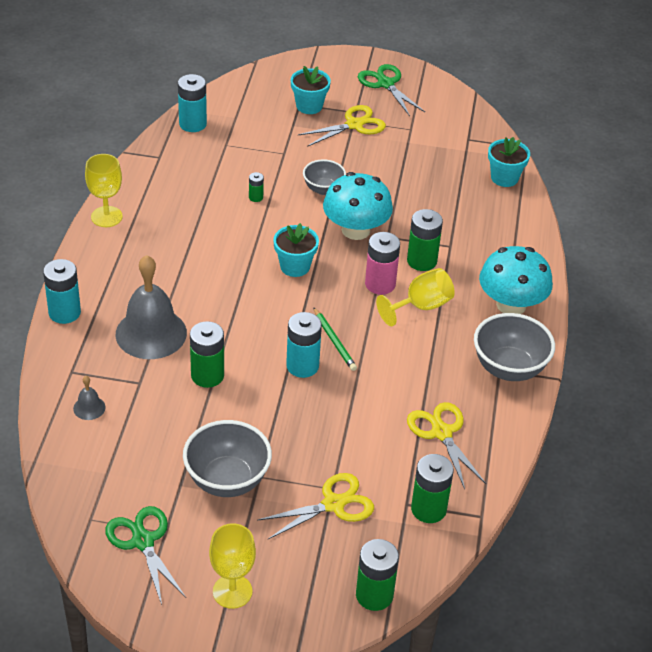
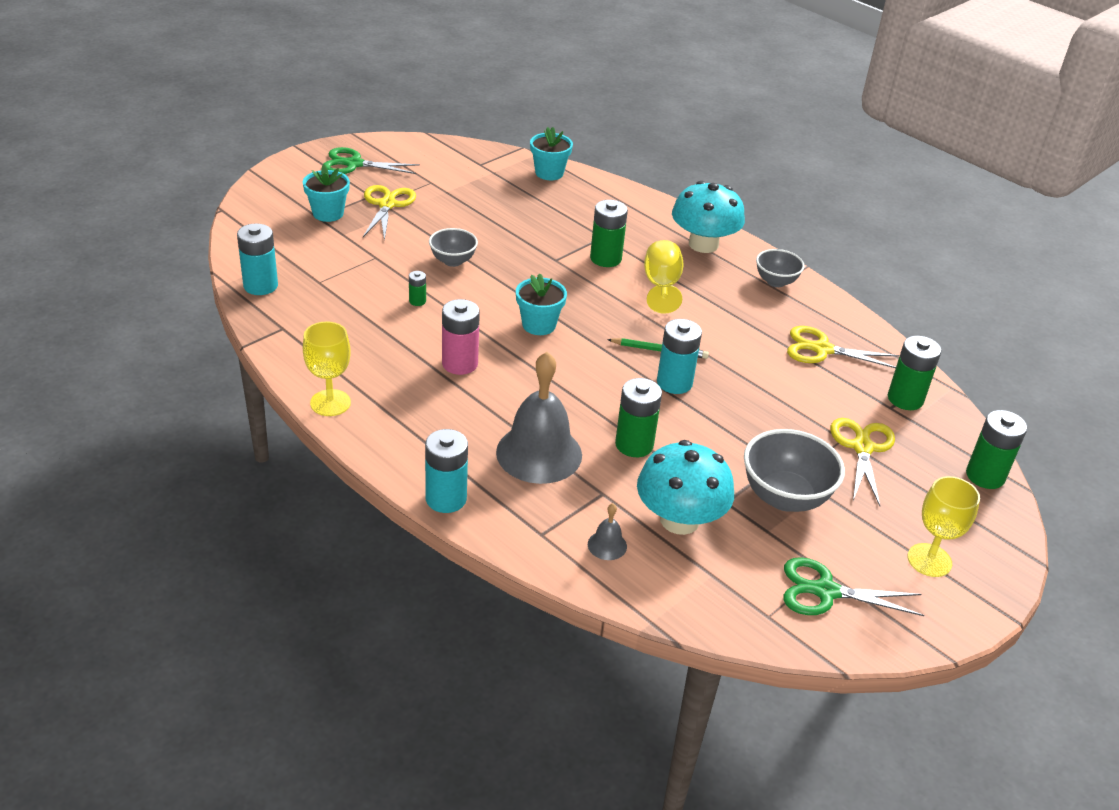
camera: 55 degrees left, 5 degrees down
(356, 230) = (528, 271): turquoise mushroom -> turquoise mushroom (679, 520)
(380, 284) = (612, 292): pink battery -> pink battery (460, 364)
(509, 368) = (776, 281): grey bowl -> grey bowl, size x0.60

